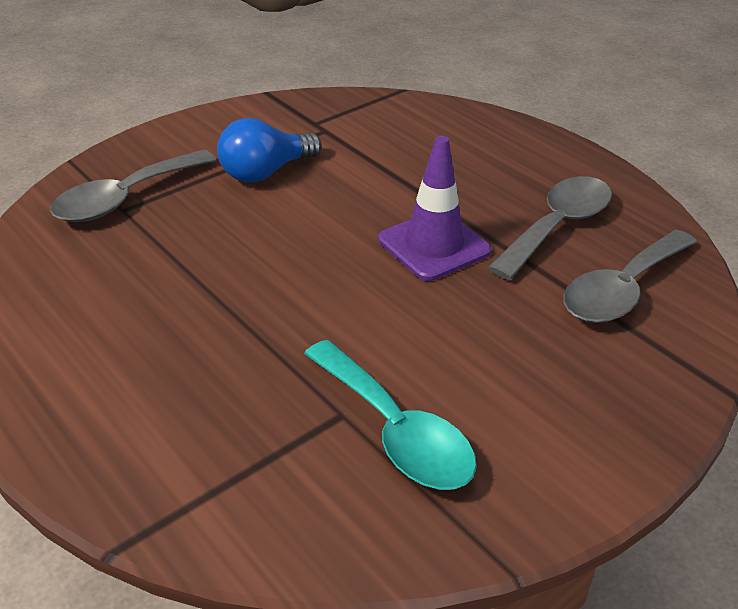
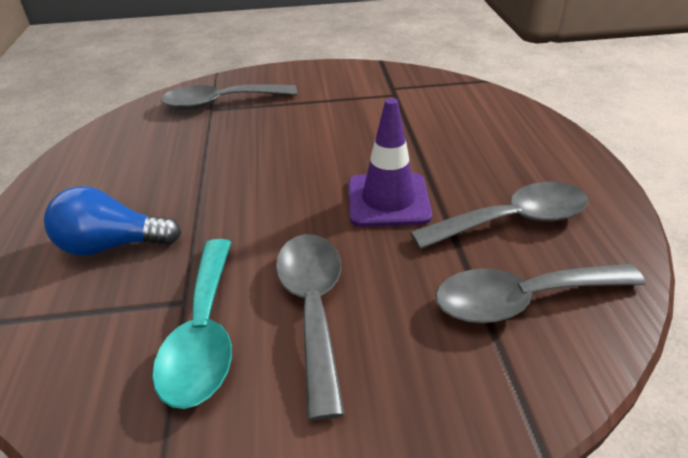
camera: 35 degrees right, 0 degrees up
(265, 172) = (323, 111): blue light bulb -> blue light bulb (112, 245)
(468, 367) = (313, 308): none -> grey spoon

